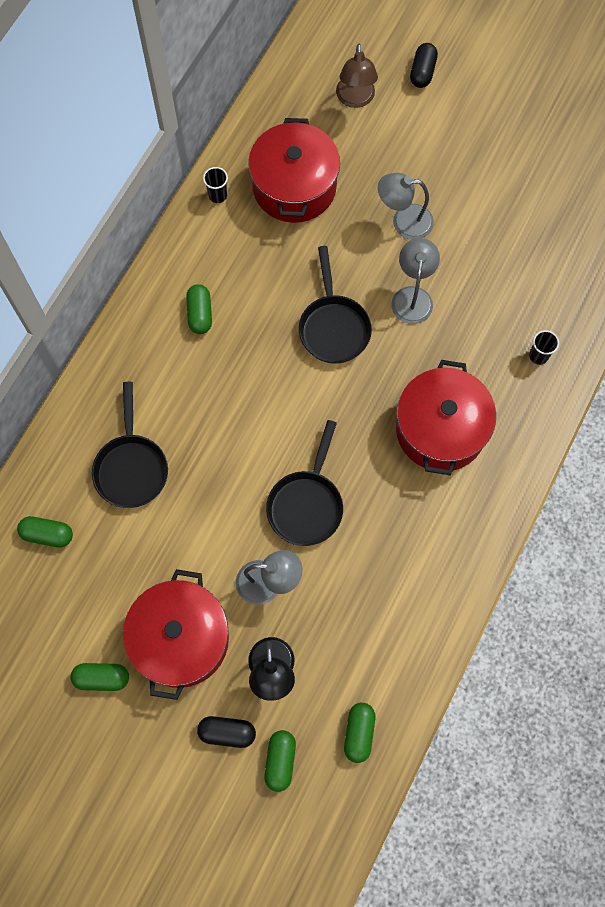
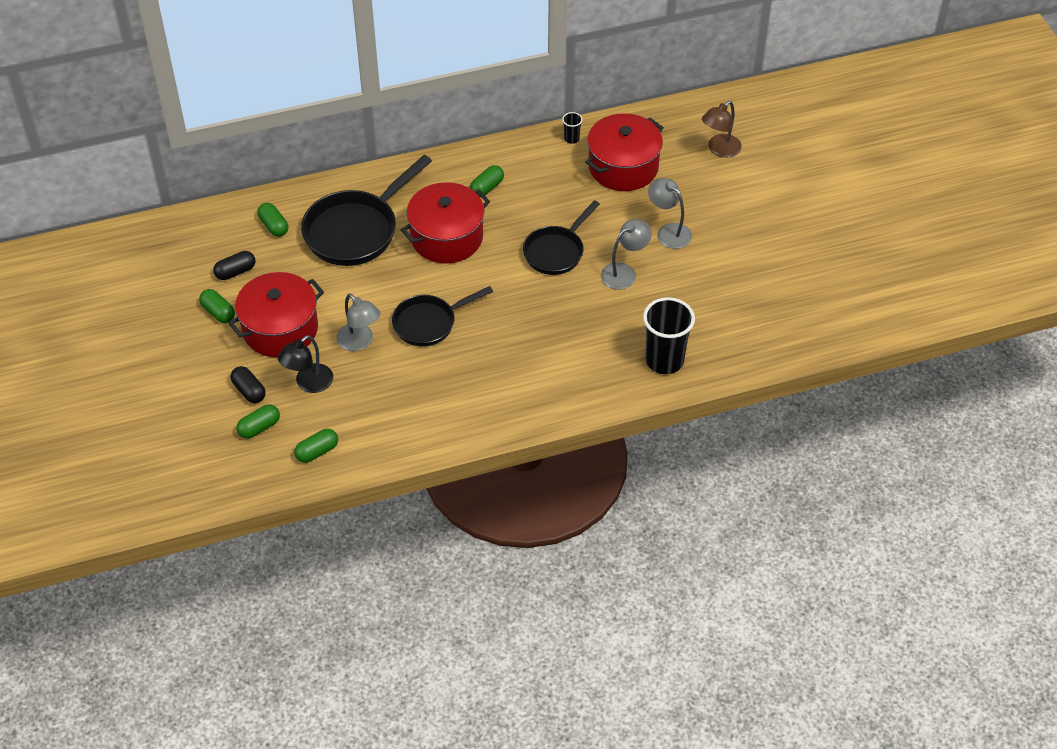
camera: 45 degrees right, 20 degrees down
(131, 467) = (356, 230): black pan -> black pan, size x1.57
(422, 72) = (782, 166): black capsule -> black capsule (235, 272)
(440, 429) = (554, 349): red pot -> red pot (446, 237)
(538, 356) = (664, 360): black cup -> black cup, size x2.27

